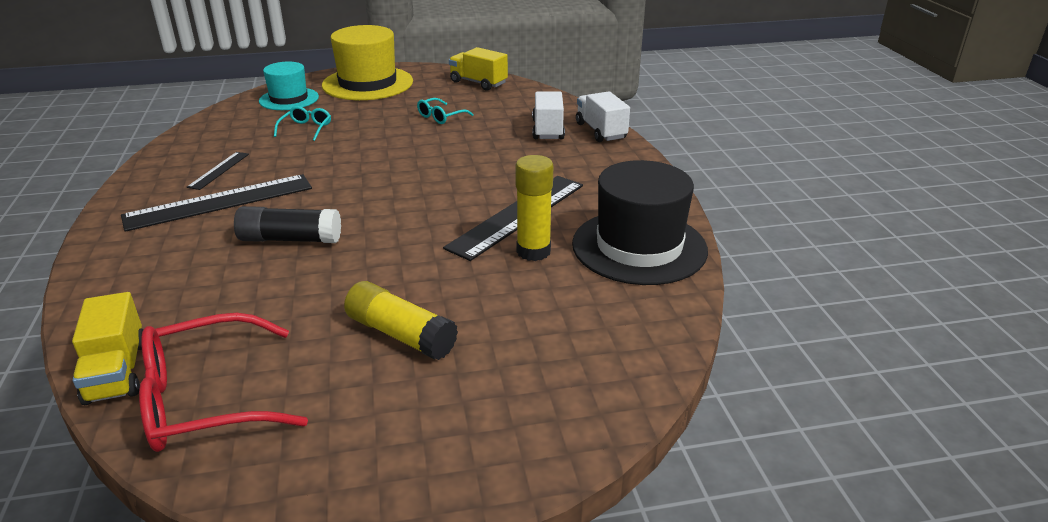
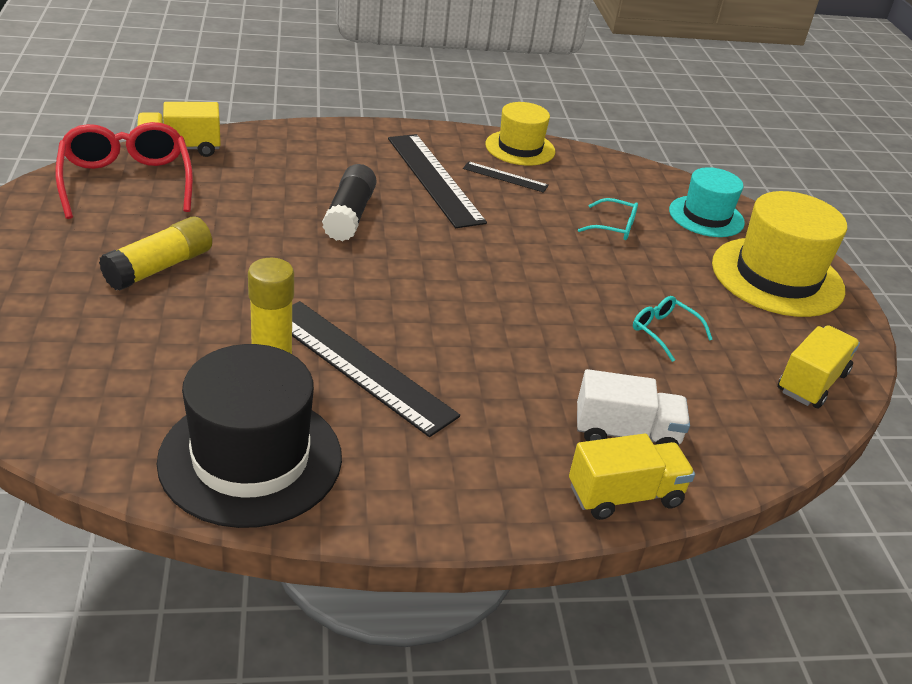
camera: 90 degrees right, 5 degrees up
(161, 165) = (520, 148): none -> yellow hat
(601, 131) = (625, 495): white truck -> yellow truck

